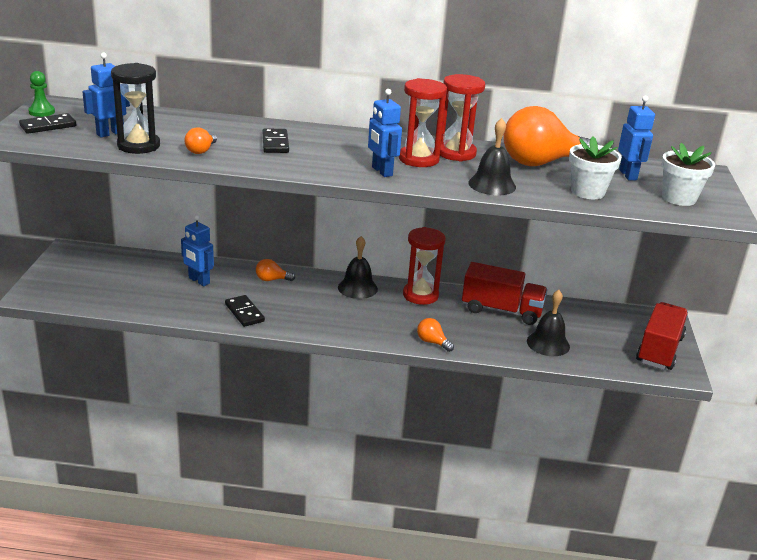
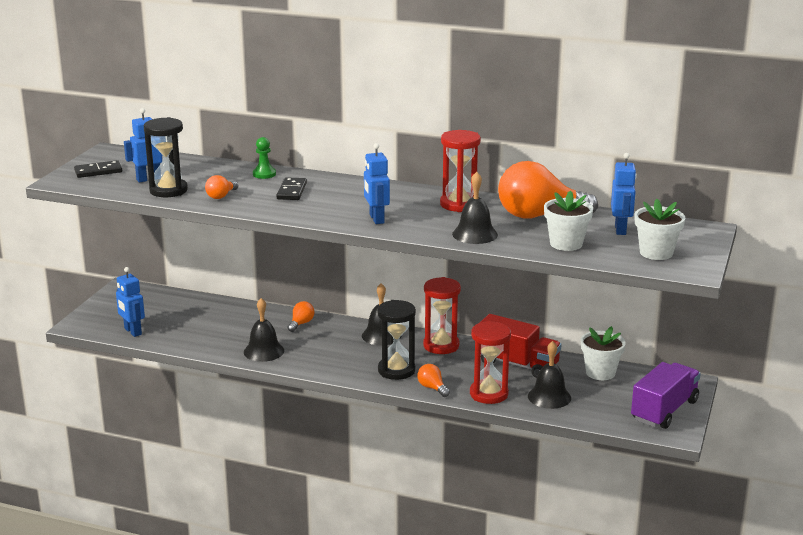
camera: 15 degrees right, 5 degrees down
(41, 112) = (97, 159): green pawn -> green pawn (264, 174)
(199, 281) = (232, 321): blue robot -> blue robot (132, 331)
(244, 313) = (264, 351): black domino -> black bell
(272, 279) = (301, 323): orange light bulb -> orange light bulb turned 105 degrees clockwise
(388, 325) = (396, 370): none -> black hourglass
(418, 159) = (419, 209): red hourglass -> red hourglass (489, 394)
(582, 314) = (600, 372): none -> white flower pot
(659, 350) = (664, 410): red truck -> purple truck

